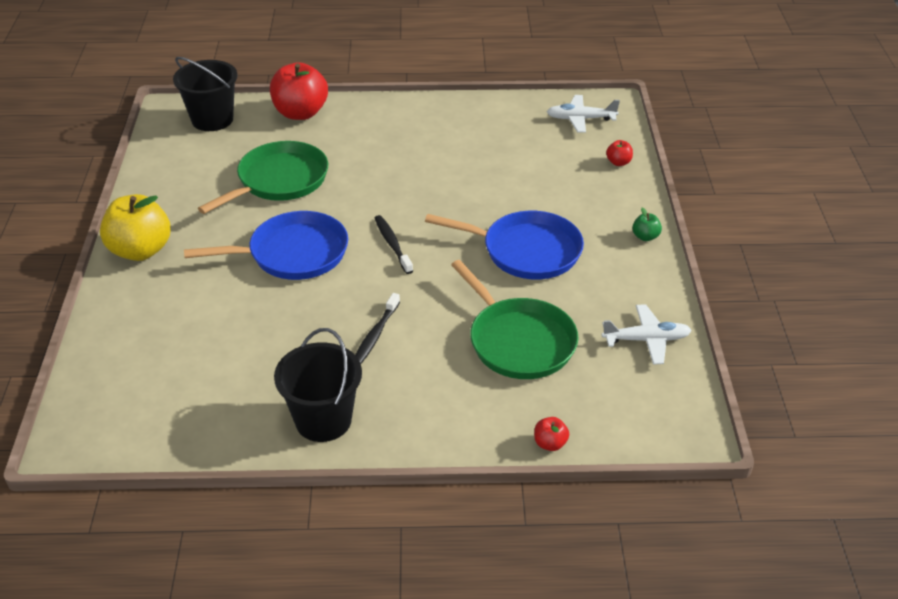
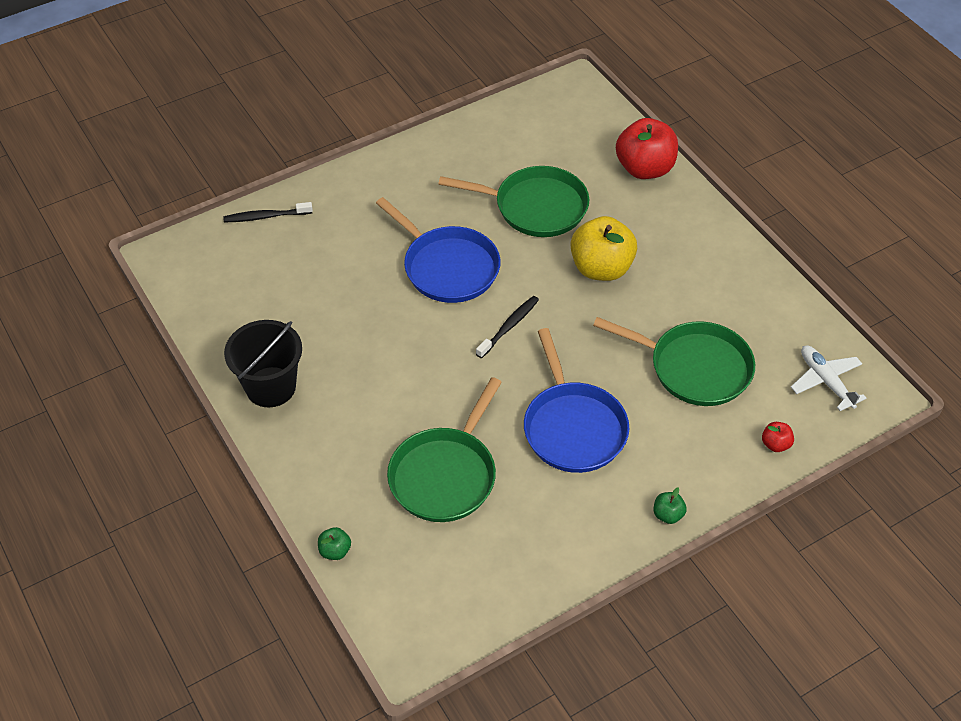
camera: 60 degrees right, 10 degrees up
(140, 250) = (382, 174): yellow apple -> yellow apple (601, 268)
(212, 119) = (584, 118): black bucket -> none
(375, 336) = (385, 372): black toothbrush -> black toothbrush (266, 216)
(519, 169) = (695, 368): none -> green pan
(550, 444) = (335, 551): red apple -> green apple
(647, 340) = (513, 573): white plane -> none

